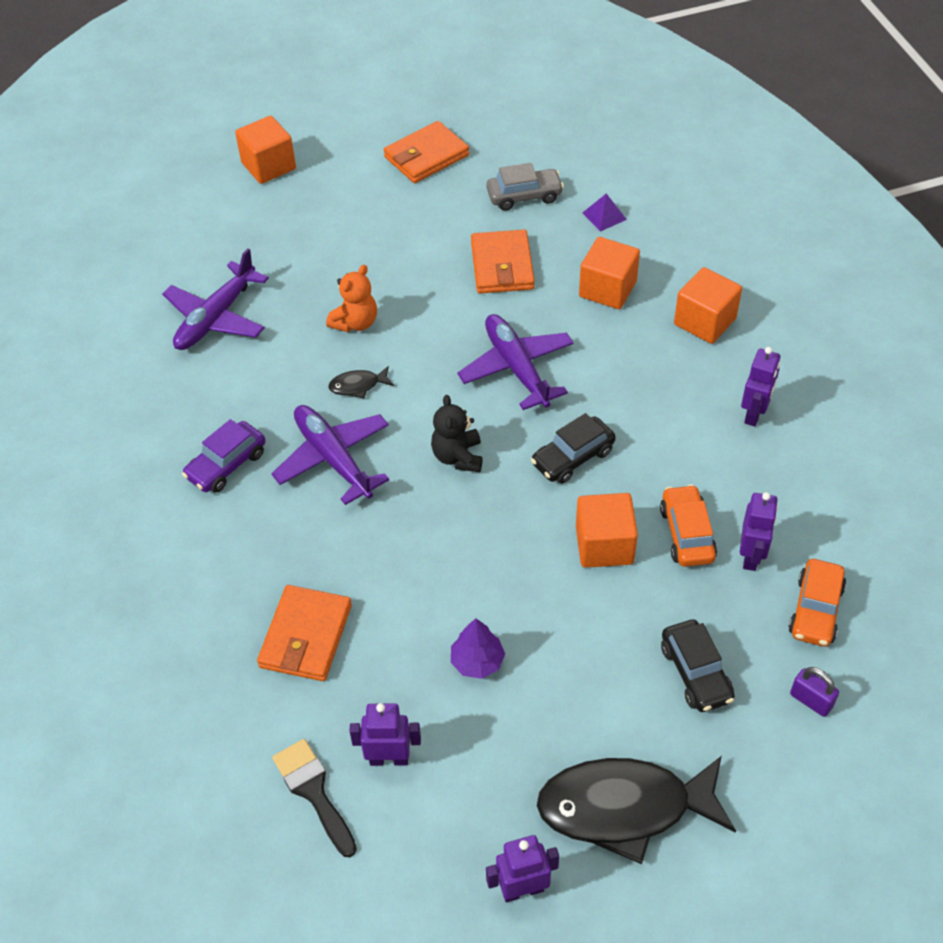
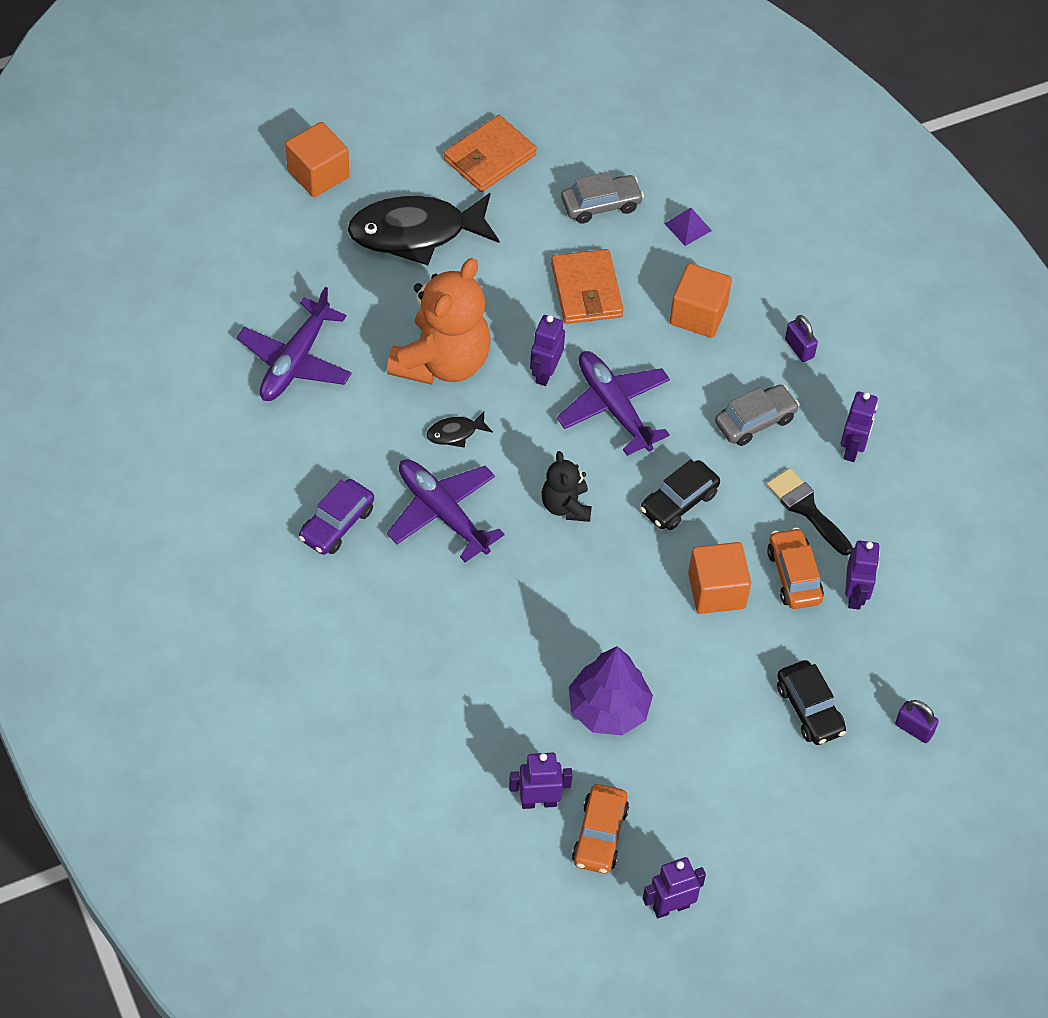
camera: 10 degrees left, 5 degrees up
(306, 636) = (444, 693): orange wallet -> none
(313, 791) = (475, 834): black brush -> black brush (806, 508)
(355, 322) = (442, 362): orange teddy bear -> orange teddy bear, size x1.94
(453, 335) = (545, 373): none -> purple robot
(477, 661) = (608, 709): purple tree -> purple tree, size x1.65
(625, 807) = (754, 833): black fish -> black fish (416, 233)
(656, 385) = (755, 421): none -> grey car
(704, 321) = (799, 348): orange cube -> purple padlock
(815, 610) = (916, 645): orange car -> orange car (599, 835)

